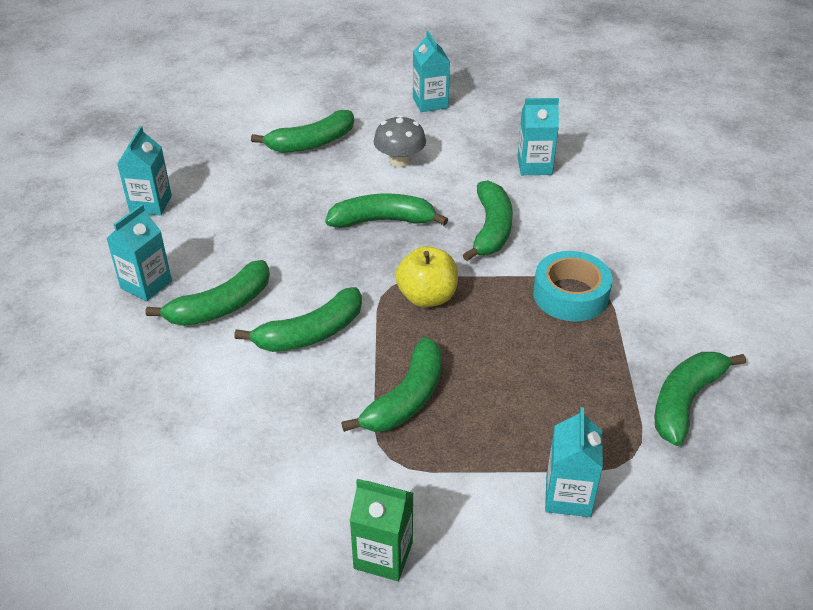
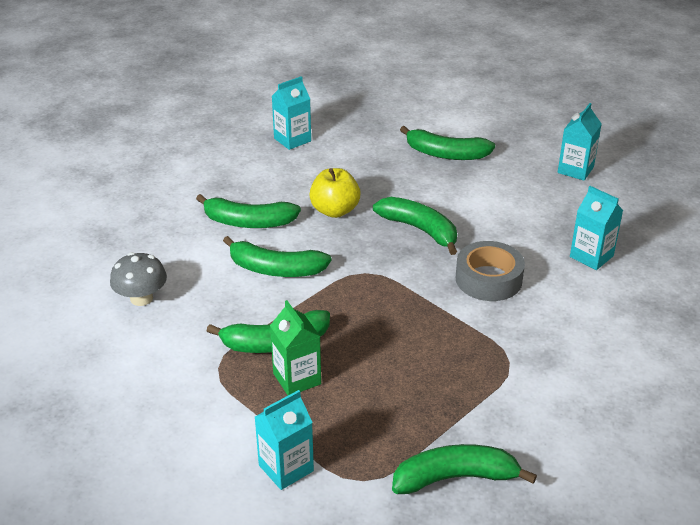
camera: 45 degrees right, 5 degrees down
(146, 284) = (226, 185): turquoise carton -> none
(383, 555) = (140, 414): green carton -> green carton (297, 379)
(399, 161) = (490, 198): grey mushroom -> grey mushroom (141, 298)
(427, 297) = (377, 294): yellow apple -> yellow apple (335, 210)
(491, 229) = (488, 279): green banana -> grey tape
(570, 295) = (480, 356): turquoise tape -> none

